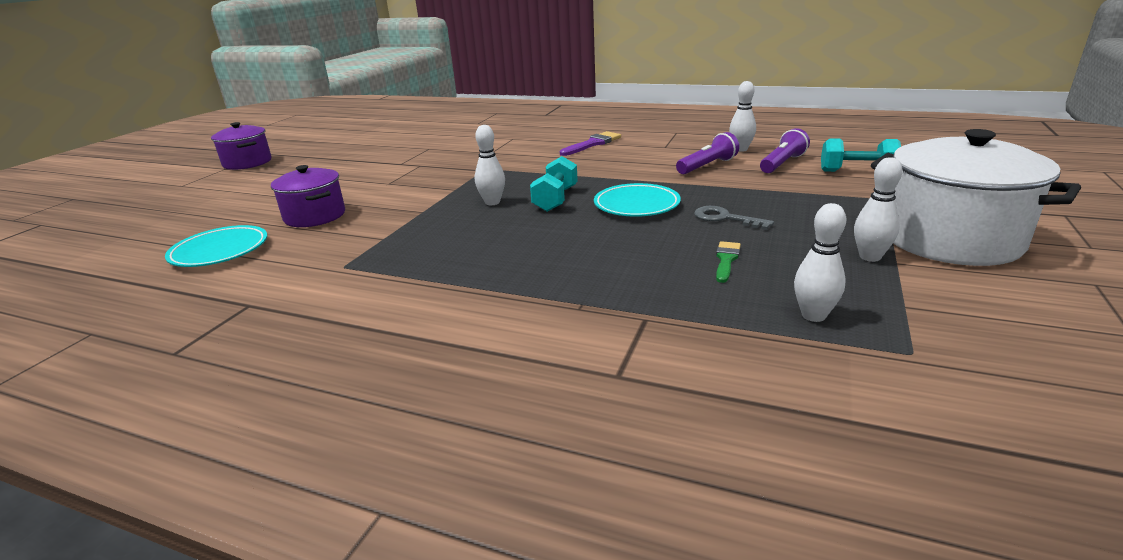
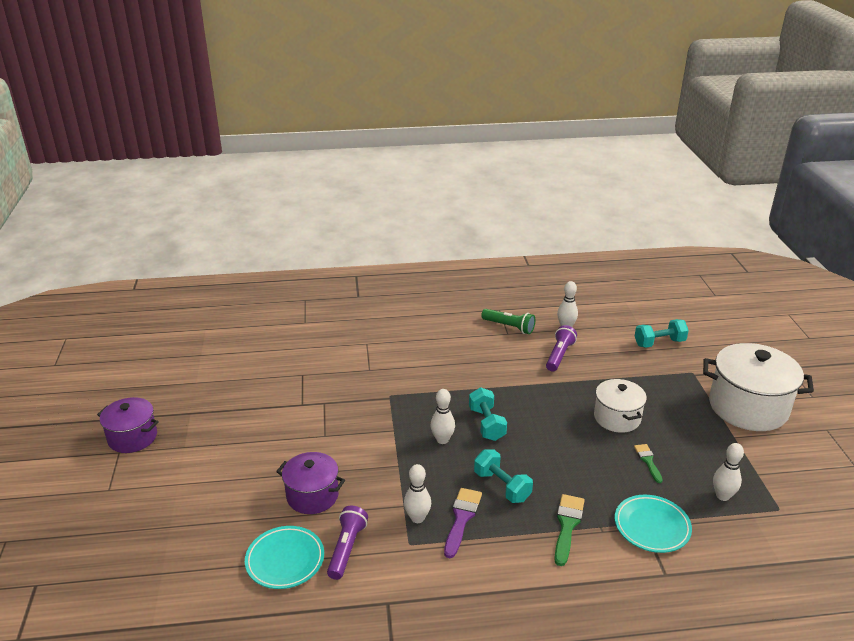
camera: 30 degrees left, 5 degrees up
(506, 245) = (502, 486): none -> turquoise dumbbell
(539, 292) = (567, 525): none -> green brush
(593, 144) = (446, 340): purple brush -> purple brush (462, 518)
(636, 205) = (550, 417): turquoise plate -> turquoise plate (651, 526)
(672, 143) = (509, 327): none -> green flashlight
(725, 218) = (617, 418): grey key -> white pot
(782, 163) = (607, 341): purple flashlight -> purple flashlight (347, 548)
(870, 257) = (719, 436): white bowling pin -> white bowling pin (417, 518)

